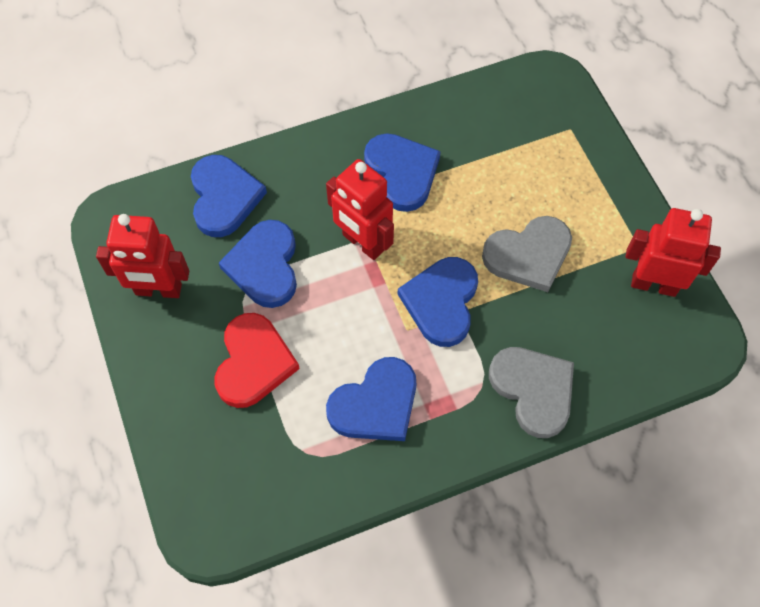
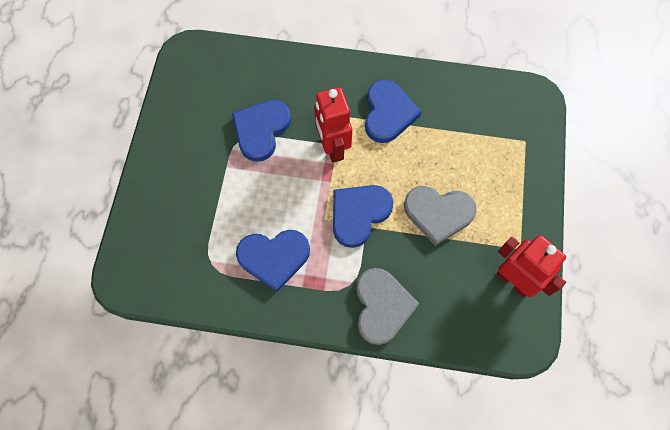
camera: 30 degrees right, 5 degrees up
(158, 290) = (188, 112): red robot -> none
(224, 197) = (264, 72): blue heart -> none
(253, 362) = (216, 189): red heart -> none

